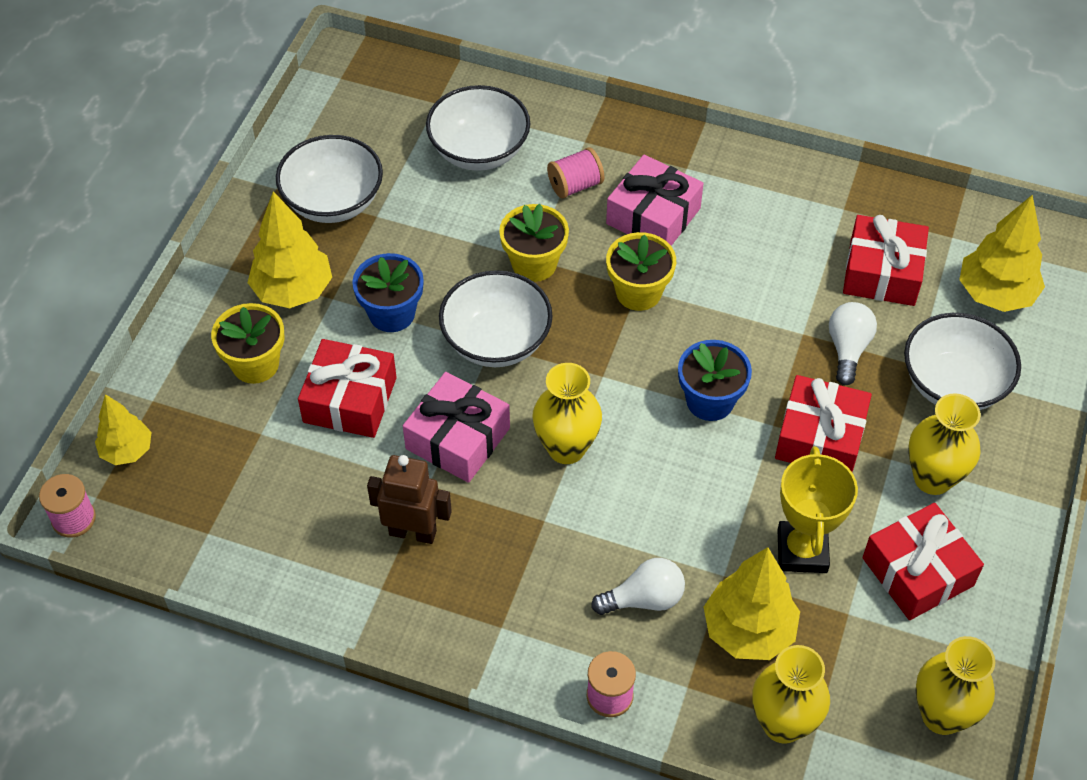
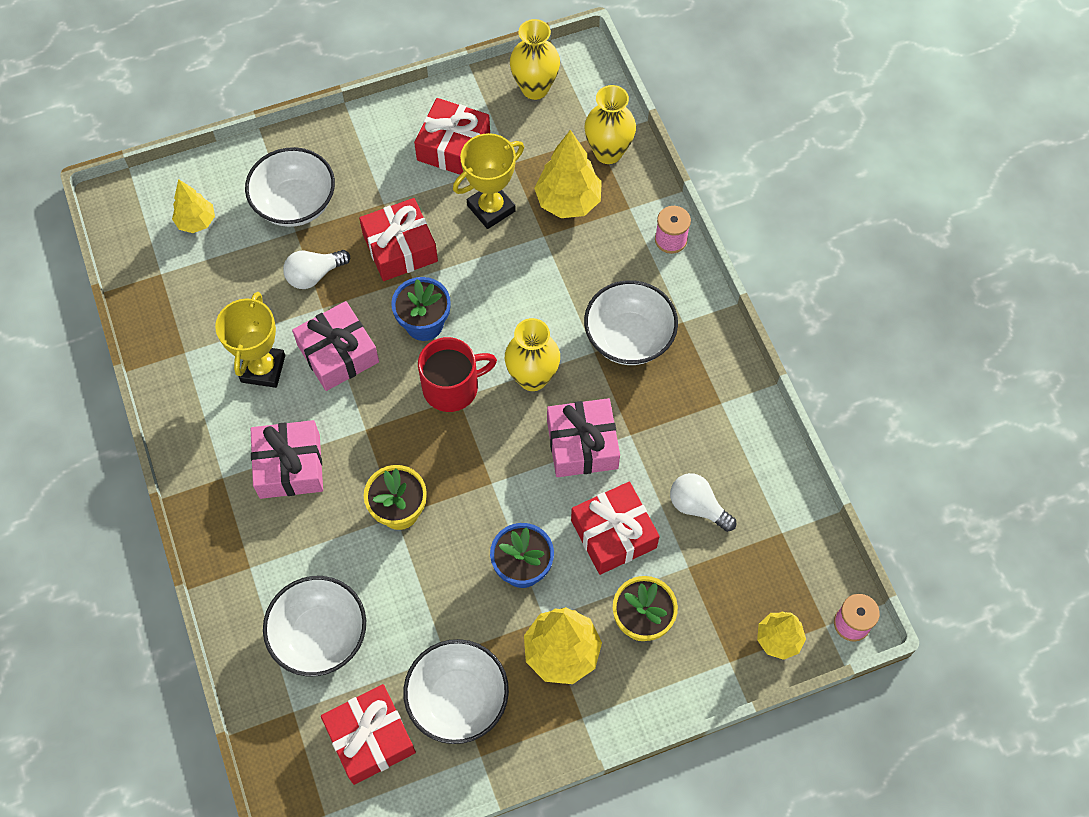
camera: 130 degrees left, 10 degrees up
(413, 532) = (670, 416): brown robot -> none
(496, 341) = (486, 482): white bowl -> white bowl (629, 338)
(575, 185) = (301, 540): pink spool -> none
(618, 378) = (452, 387): none -> red mug
(638, 292) = (369, 426): yellow flower pot -> none
(644, 599) = (596, 264): white light bulb -> white light bulb (697, 507)
(738, 315) = (338, 354): none -> pink gift
(773, 252) = (263, 368): none -> yellow trophy
(882, 272) = (229, 294): red gift -> red gift (370, 738)
(932, 478) = (379, 175): yellow vase -> none
(995, 294) = (196, 222): yellow tree -> yellow tree, size x0.63

